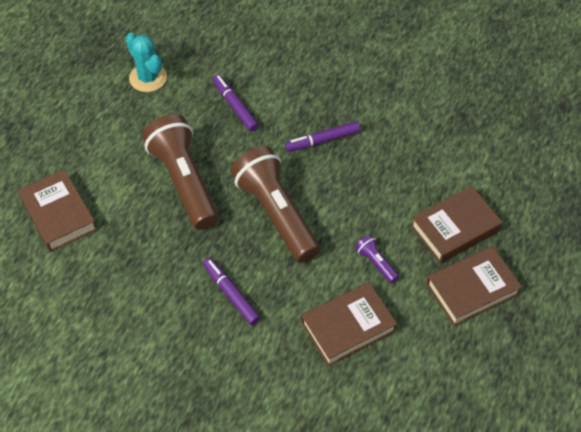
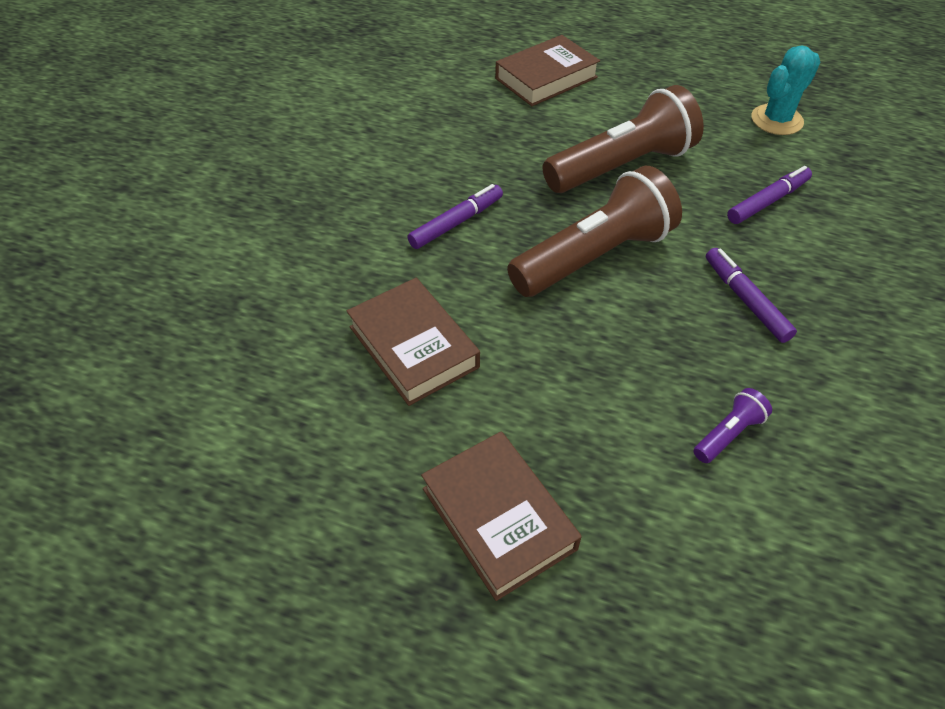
camera: 85 degrees right, 5 degrees down
(376, 263) = (530, 376): purple flashlight -> purple flashlight (728, 433)
(455, 228) = (622, 490): brown book -> none

